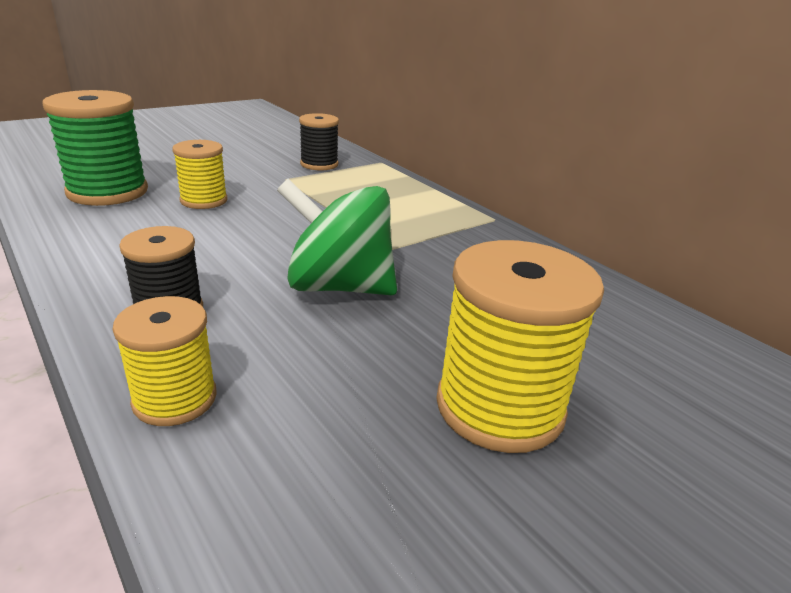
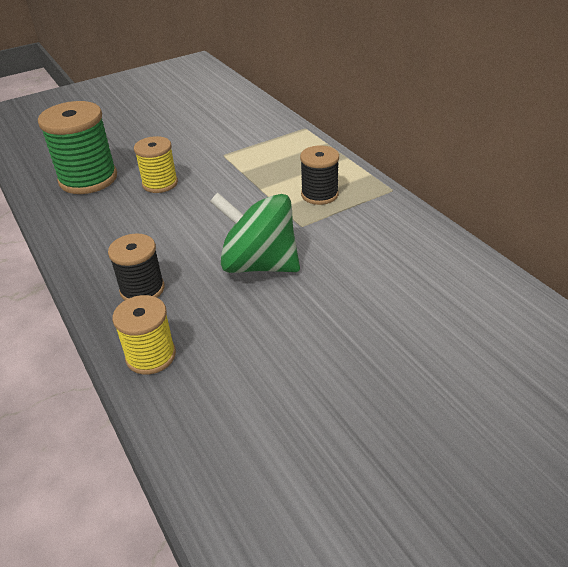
camera: 10 degrees right, 10 degrees up
(319, 164) = (252, 135): black spool -> black spool (319, 194)
(499, 407) = (357, 360): yellow spool -> none

